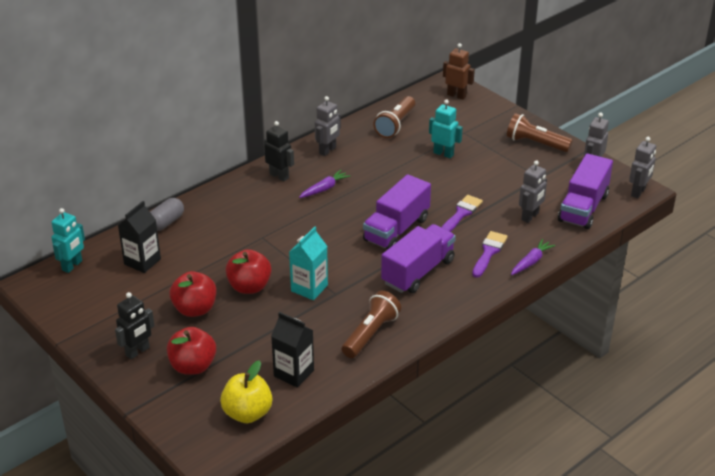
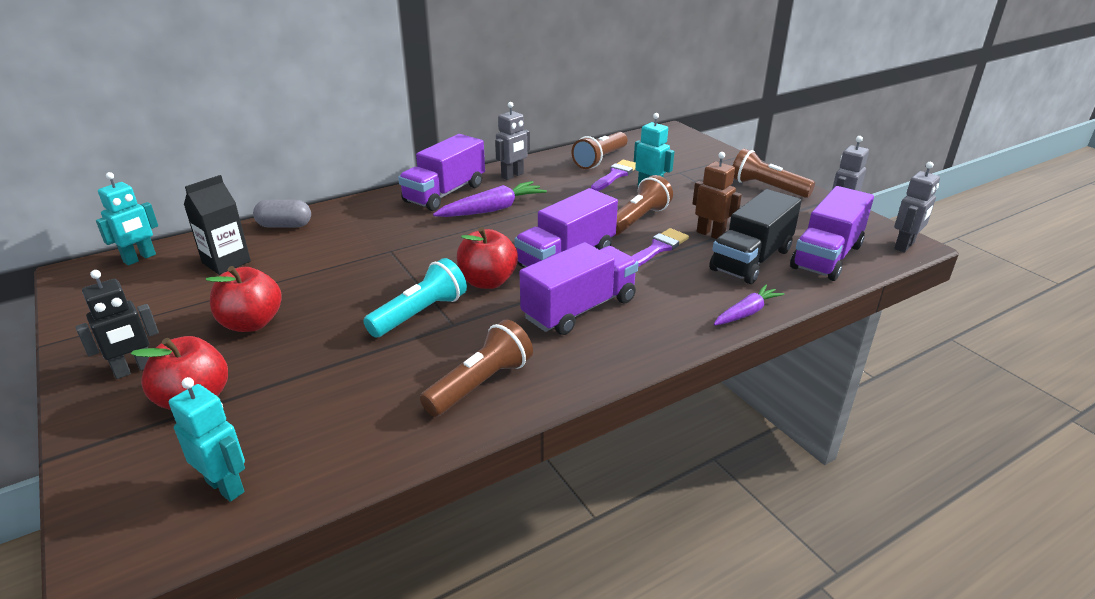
camera: 10 degrees right, 5 degrees down
(166, 222) = (285, 225): grey capsule -> grey capsule turned 45 degrees clockwise
(247, 413) = (226, 486): yellow apple -> turquoise robot
(249, 287) = (341, 304): red apple -> red apple (487, 281)
(279, 176) = (445, 193): black robot -> purple truck
(294, 373) = (336, 429): black carton -> none
(309, 288) = (420, 313): turquoise carton -> turquoise flashlight
(324, 189) = (492, 209): purple carrot -> purple carrot, size x1.56
(441, 188) = (637, 220): none -> brown flashlight
(456, 95) = (678, 141): brown robot -> brown robot (710, 234)
(489, 252) = (686, 295): purple brush -> purple brush (615, 175)
(530, 217) = (751, 260): grey robot -> black truck

